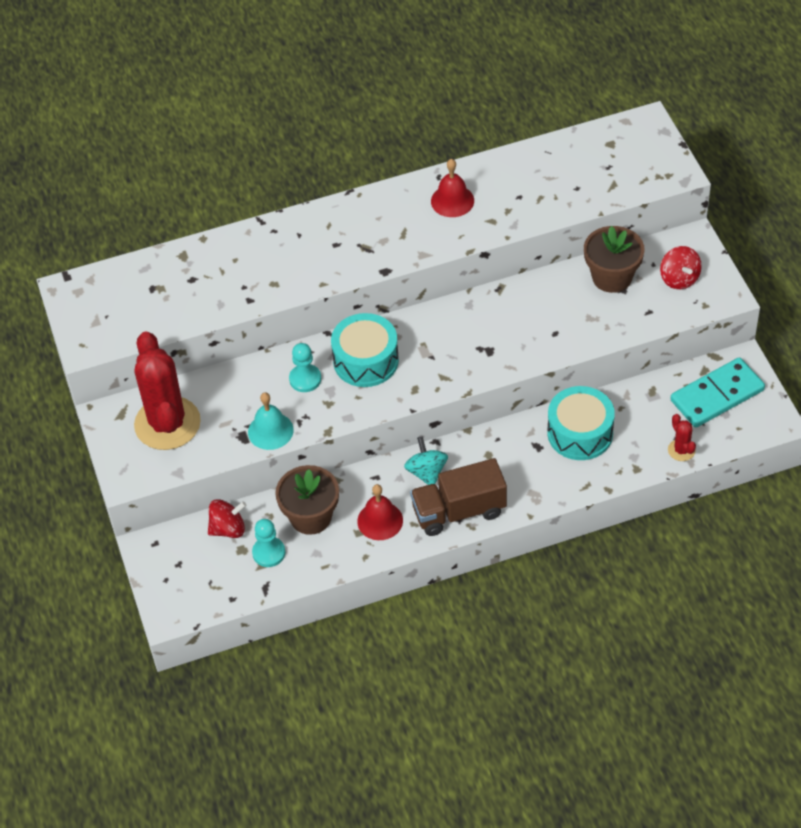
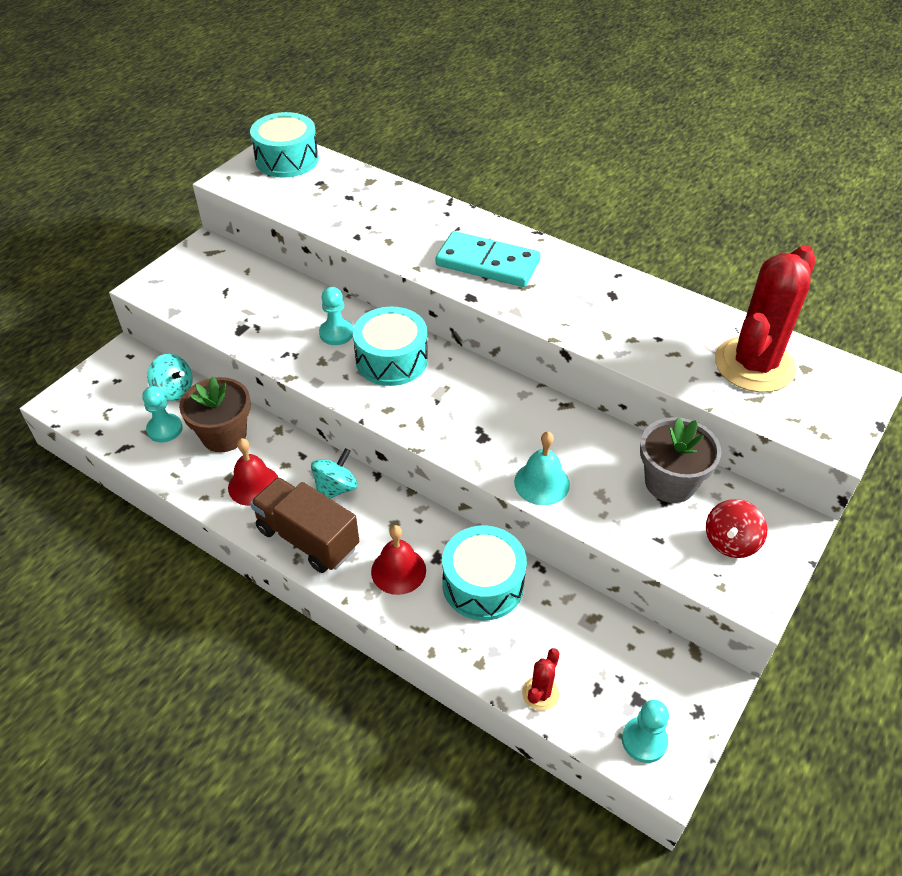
camera: 50 degrees right, 5 degrees down
(96, 294) = (287, 159): none -> turquoise drum
(167, 423) = (221, 280): red cactus -> red cactus (754, 365)
(228, 529) = (174, 390): red spinning top -> turquoise spinning top
(270, 431) = (260, 341): turquoise bell -> turquoise bell (542, 483)
(452, 201) = (600, 297): red bell -> red bell (398, 570)
(612, 277) = (670, 483): brown flower pot -> grey flower pot
(717, 395) = (645, 685): turquoise domino -> turquoise domino (487, 263)
(749, 419) = (644, 740): none -> turquoise pawn

